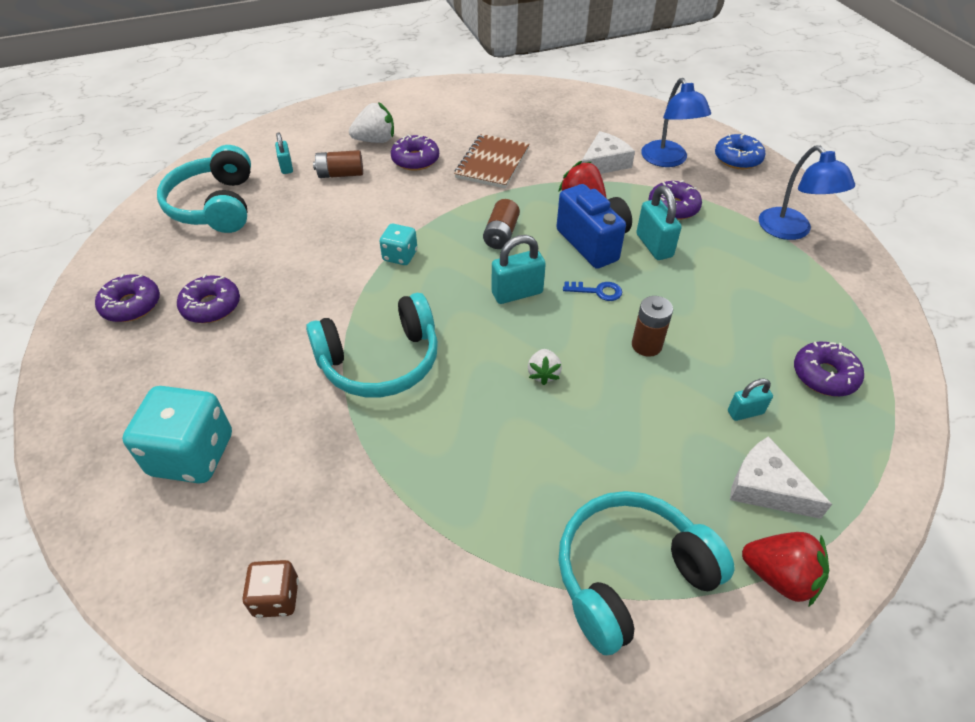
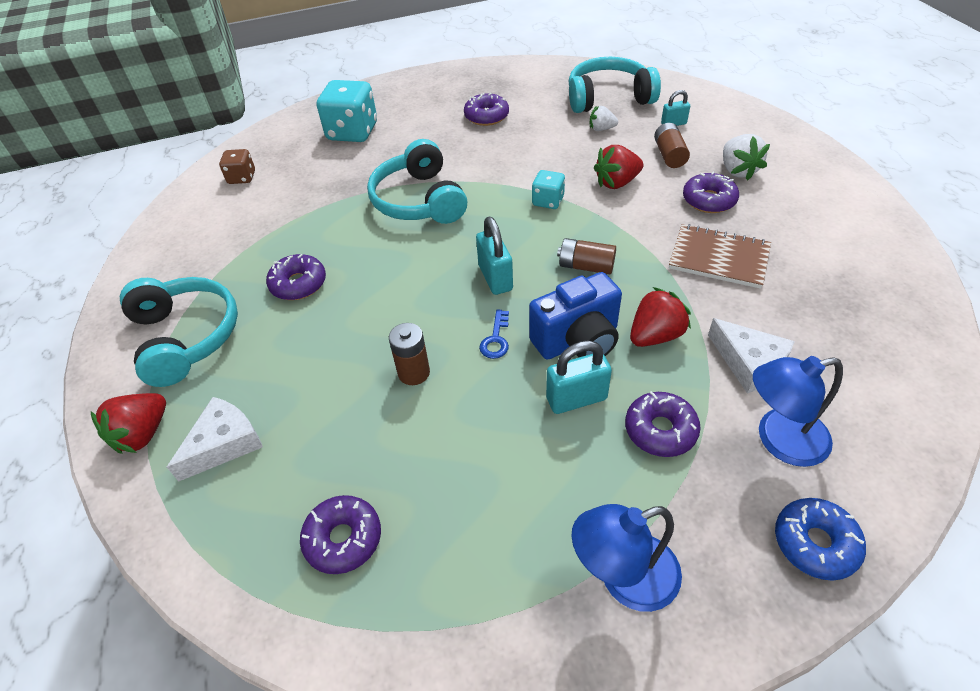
camera: 95 degrees right, 0 degrees up
(131, 305) = (489, 85): purple donut -> purple donut (298, 284)
(378, 209) = (617, 183): none -> red strawberry
(543, 374) = (389, 294): white strawberry -> white strawberry (601, 129)
(745, 412) = (311, 444): turquoise padlock -> none

